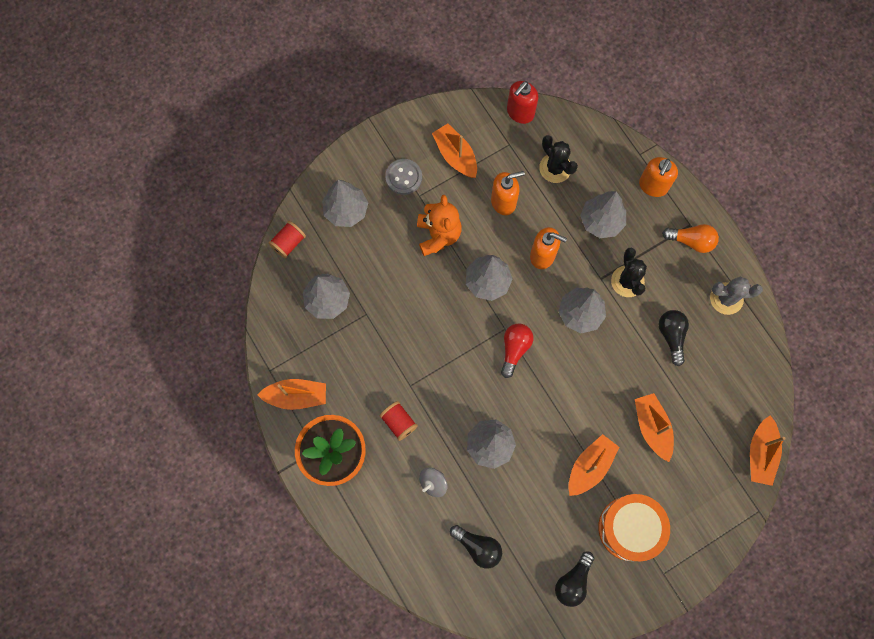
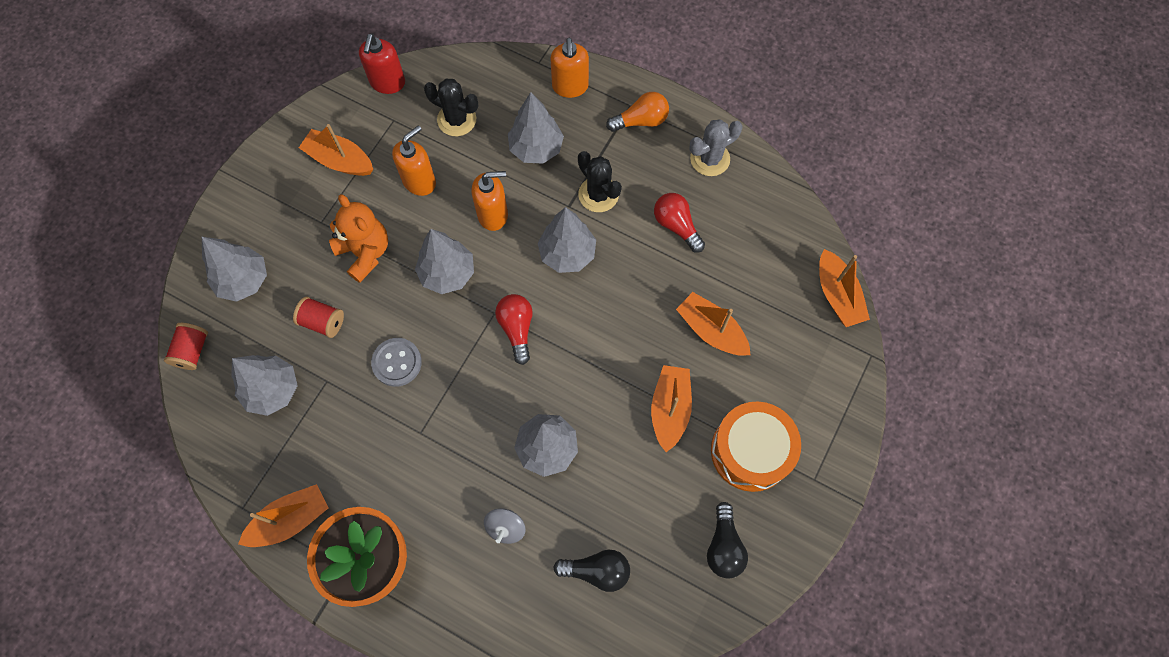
camera: 30 degrees left, 5 degrees down
(399, 422) = (429, 481): red spool -> red spool (323, 322)
(403, 177) = (292, 212): grey button -> grey button (397, 362)
(671, 336) = (676, 226): black light bulb -> red light bulb

